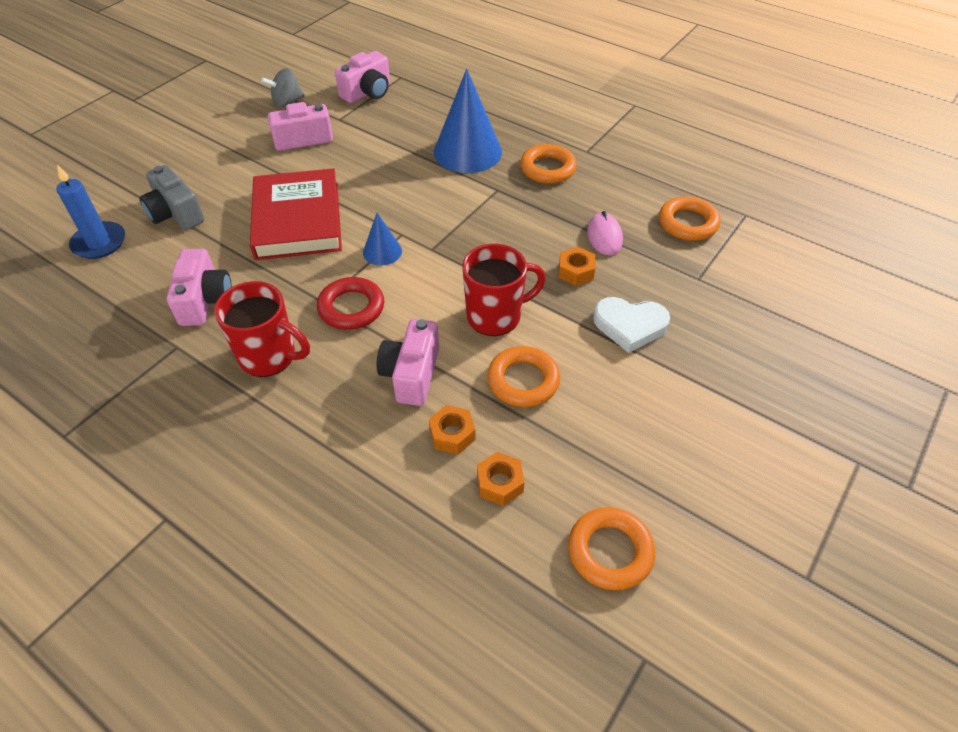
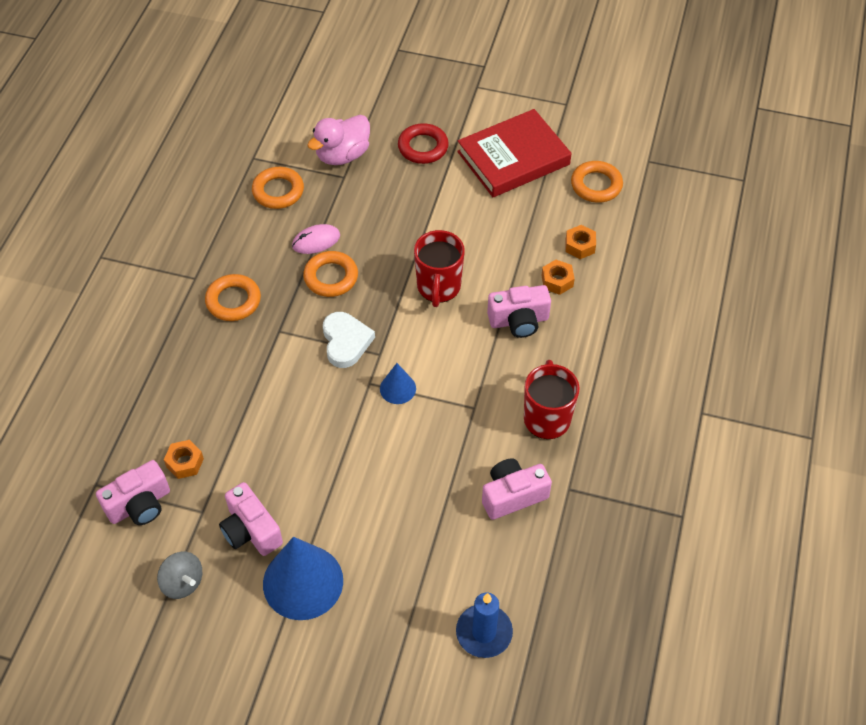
camera: 110 degrees left, 5 degrees up
(176, 214) = (416, 587): grey camera -> none
(298, 220) = (382, 473): red book -> red book (513, 158)
(351, 308) = (472, 384): red ring -> red ring (423, 147)
(367, 93) = (139, 505): pink camera -> pink camera turned 120 degrees clockwise
(467, 152) = (226, 371): blue cone -> blue cone (303, 582)
(496, 316) = (438, 287): red mug -> red mug turned 135 degrees counterclockwise
(523, 380) = (492, 255): orange ring -> orange ring (331, 277)
(576, 272) = (367, 250): orange nut -> orange nut (185, 462)
(629, 326) = (412, 207): white heart -> white heart (346, 341)
(735, 285) = (342, 155): none -> pink duck

